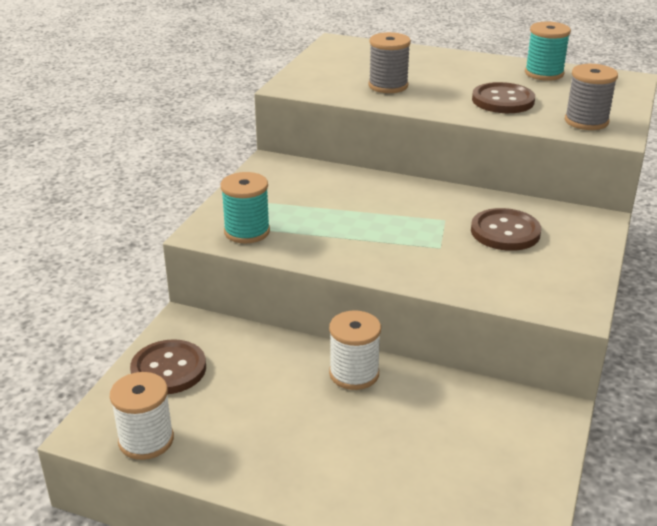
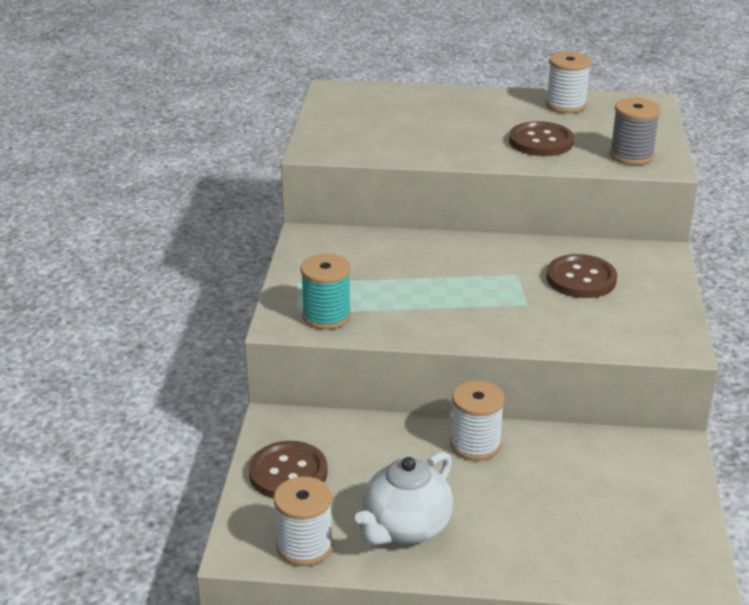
camera: 15 degrees left, 0 degrees up
(248, 441) = (405, 528): none -> white teapot
(388, 86) = (417, 138): grey spool -> none
(544, 73) = (565, 105): turquoise spool -> white spool

